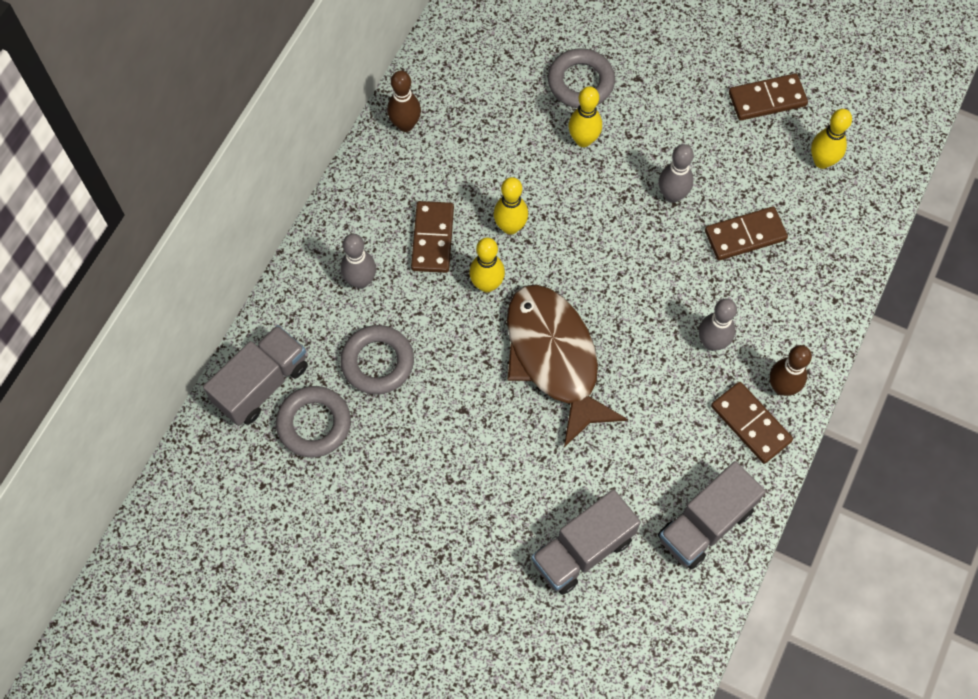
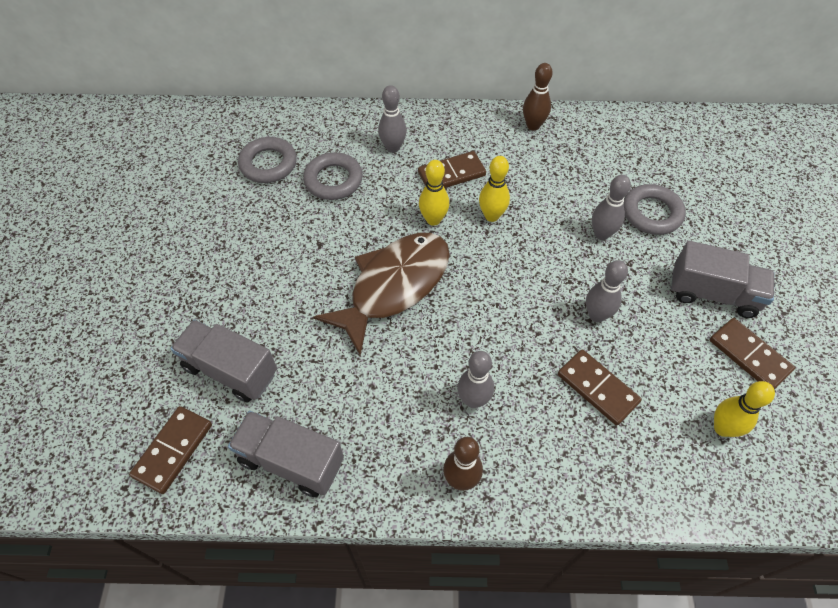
camera: 65 degrees right, 10 degrees down
(262, 384) = (286, 127): grey truck -> grey truck (712, 293)
(583, 140) = (601, 234): yellow bowling pin -> grey bowling pin
(750, 424) = (409, 464): brown domino -> brown domino (173, 450)

